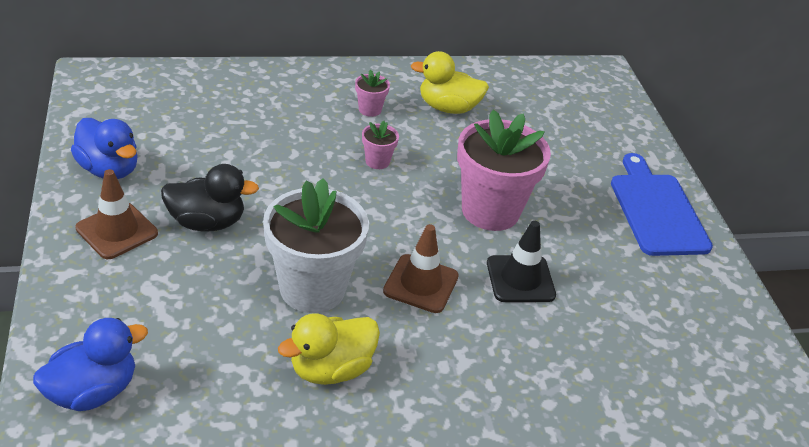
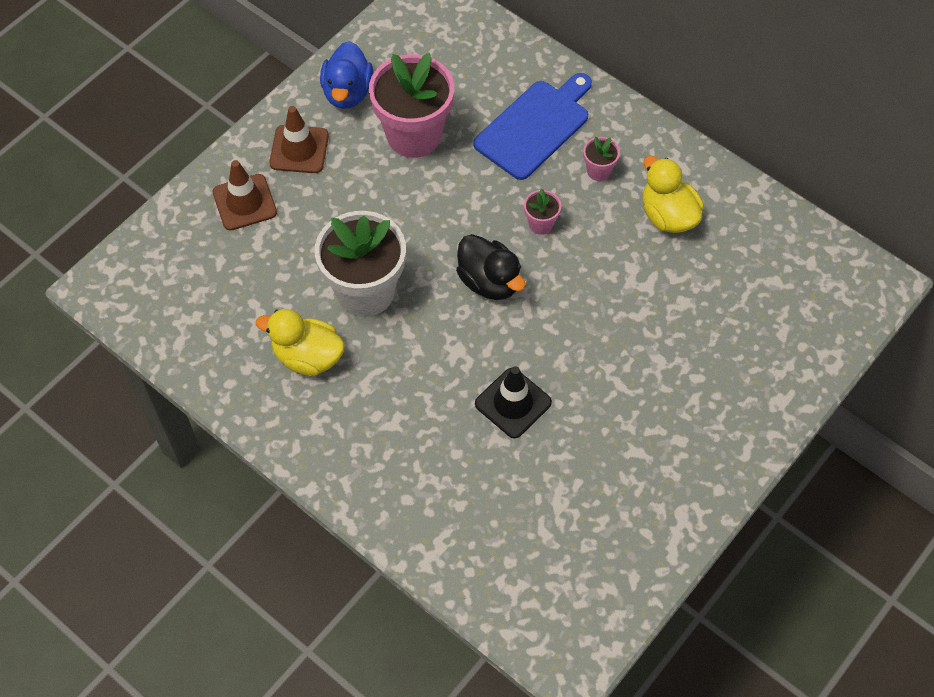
camera: 55 degrees right, 20 degrees up
(93, 391) = (169, 257): blue duck -> none
(207, 222) = (360, 186): black duck -> black duck (489, 281)
(421, 284) = (439, 347): brown traffic cone -> brown traffic cone (244, 202)
(490, 211) = (569, 333): pink flower pot -> pink flower pot (414, 135)
(657, 210) = (709, 443): blue cutting board -> blue cutting board (535, 127)

